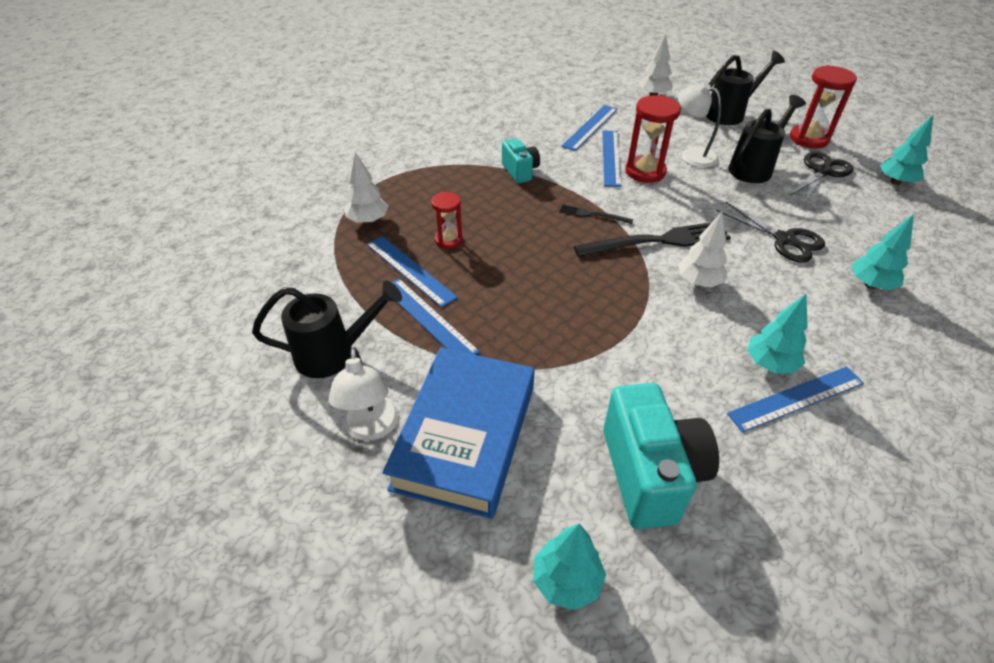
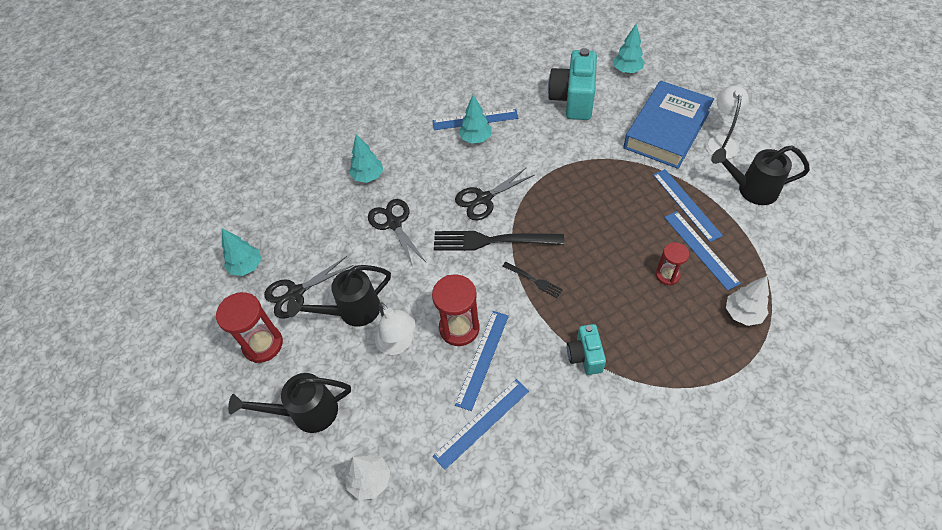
camera: 160 degrees left, 10 degrees up
(698, 282) = (483, 199): white tree -> black scissors

